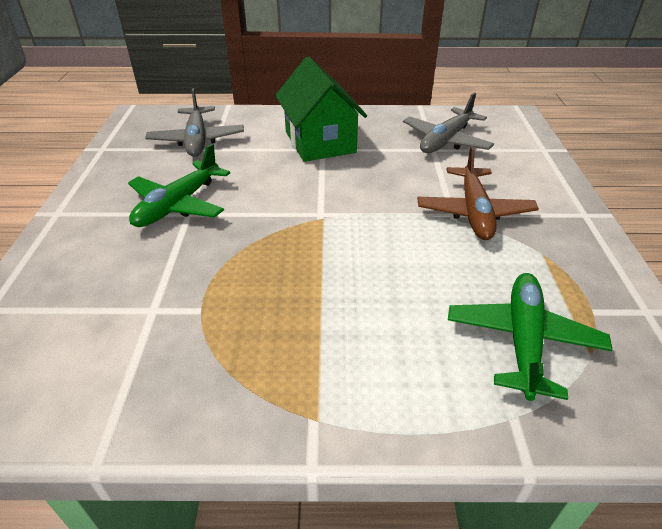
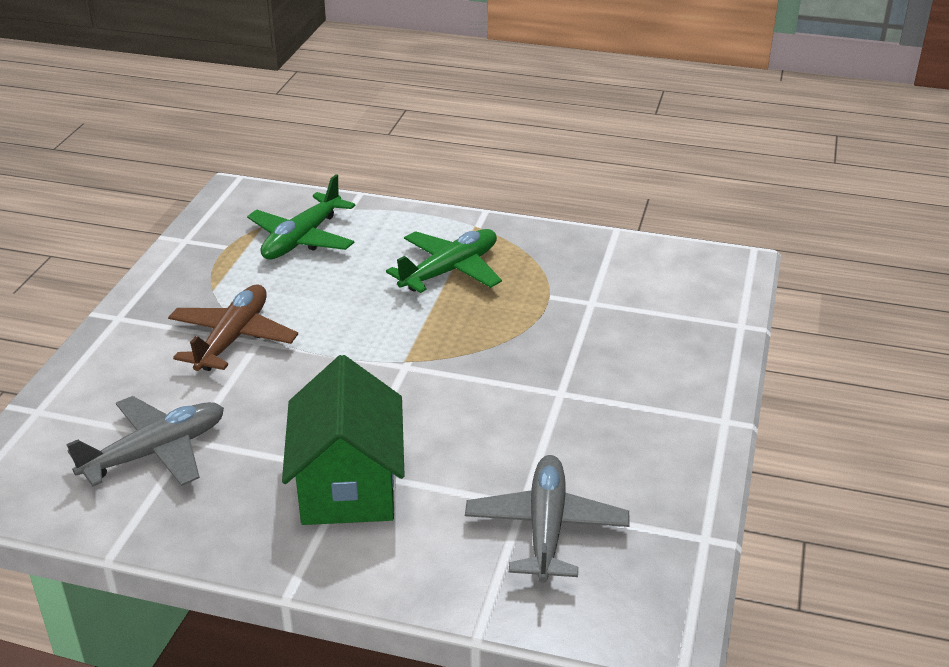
camera: 165 degrees left, 5 degrees down
(178, 205) = (573, 405): green plane -> green plane (450, 270)

